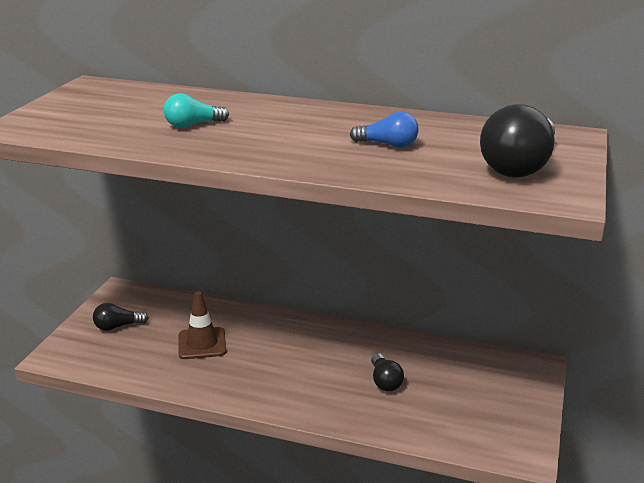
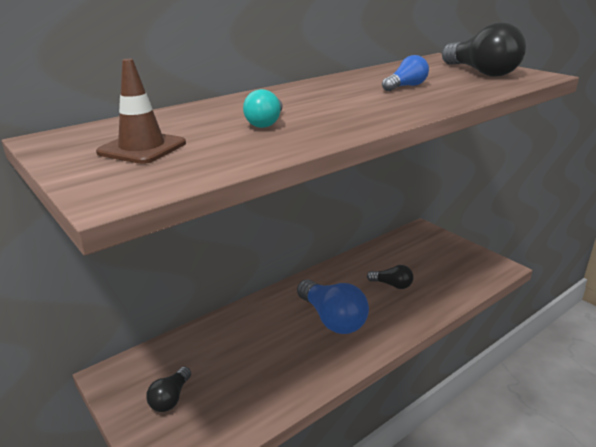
camera: 55 degrees left, 0 degrees up
(202, 343) = (259, 353): brown traffic cone -> brown traffic cone (142, 148)
(285, 364) = (332, 319): none -> blue light bulb

